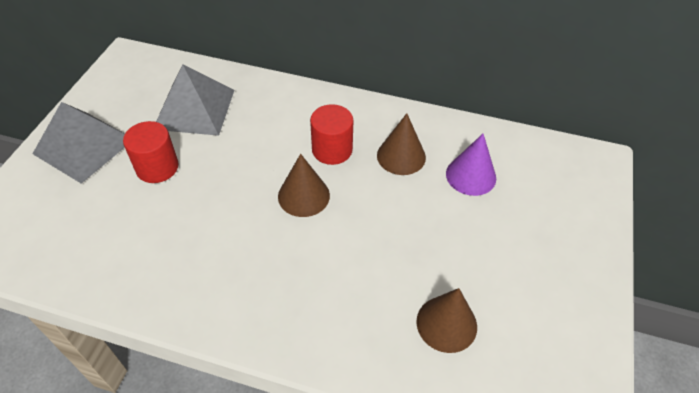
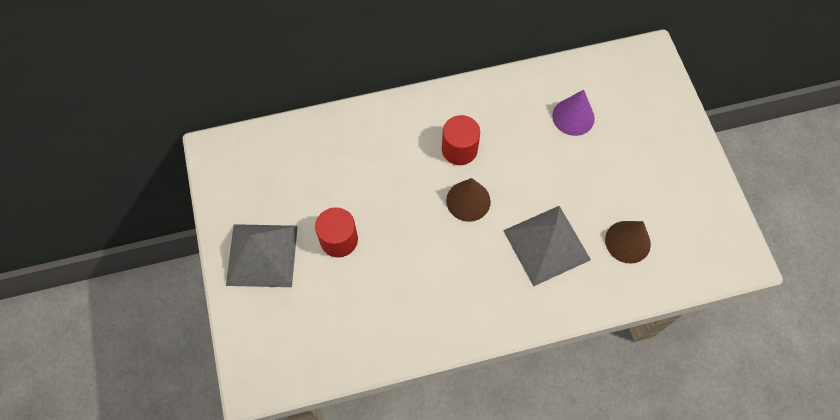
camera: 30 degrees left, 15 degrees up
(195, 109) = (321, 171): grey pyramid -> grey pyramid (546, 245)
(401, 156) = (513, 127): brown cone -> none

